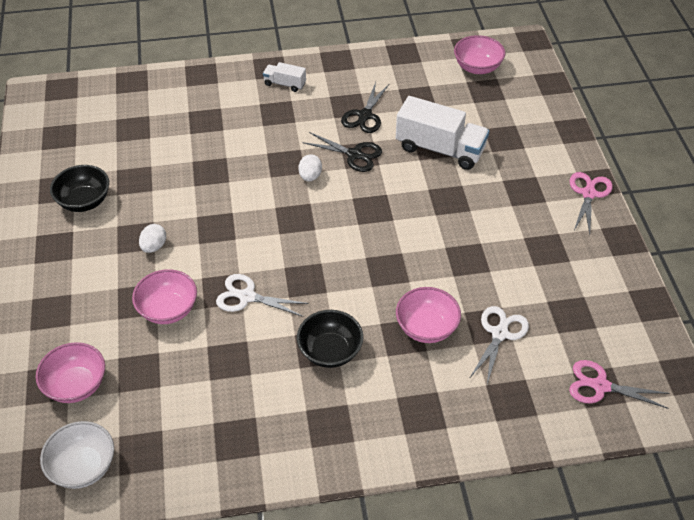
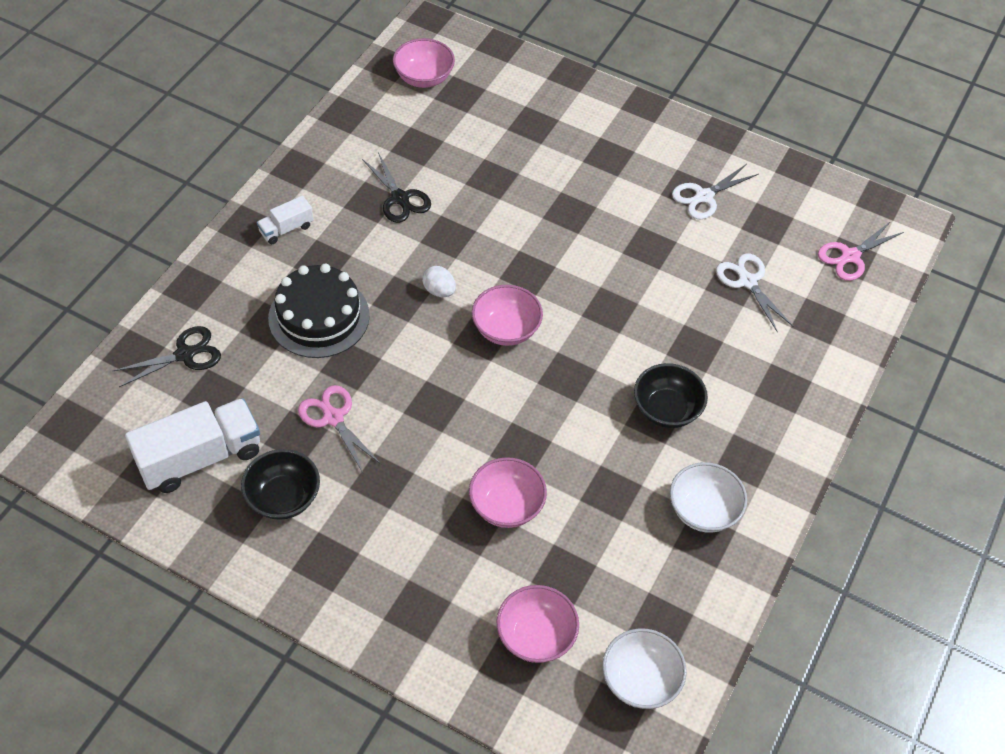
camera: 55 degrees left, 5 degrees up
(154, 246) = (410, 471): white egg -> none
(233, 136) = (319, 316): none -> black cake
(247, 297) = (547, 433): white scissors -> white scissors (704, 197)
(260, 424) = (703, 510): none -> white bowl
(354, 154) = (444, 240): black scissors -> black scissors (185, 354)
(426, 327) = (699, 325): pink bowl -> pink bowl (506, 329)
(440, 149) = (501, 175): white truck -> white truck (200, 458)
(588, 193) = (652, 119): pink scissors -> pink scissors (333, 418)

